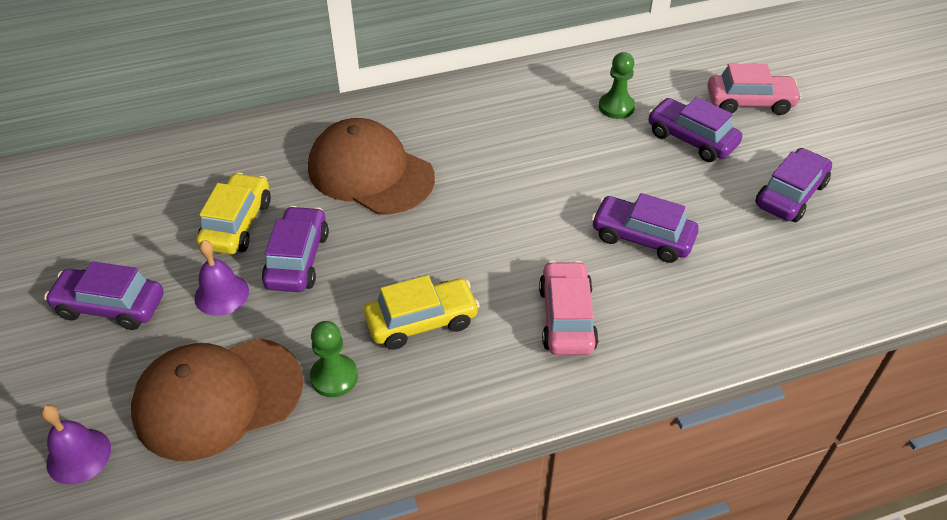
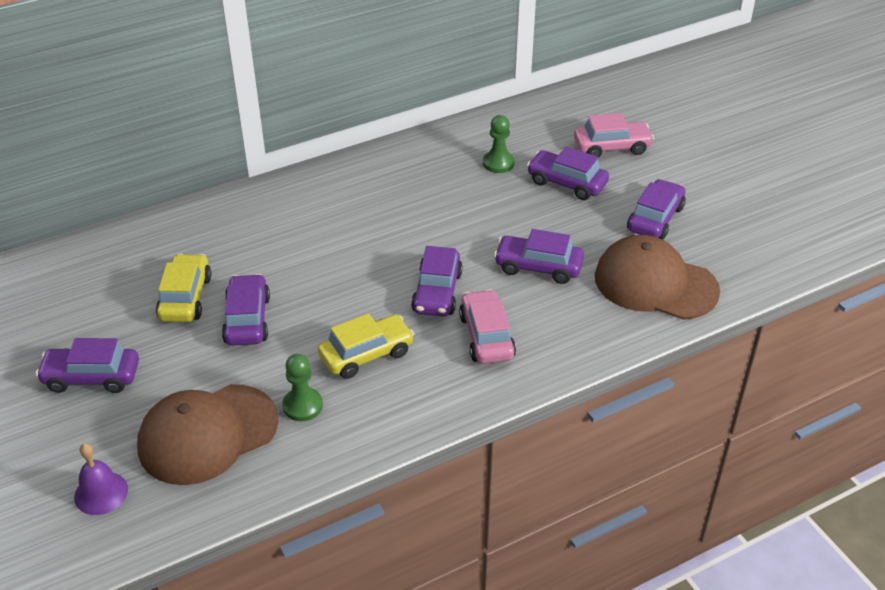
camera: 10 degrees left, 5 degrees down
(221, 294) = (188, 355): purple bell -> none
(370, 173) = (294, 242): brown cap -> brown cap (655, 283)
(519, 254) = (437, 292): none -> purple car

